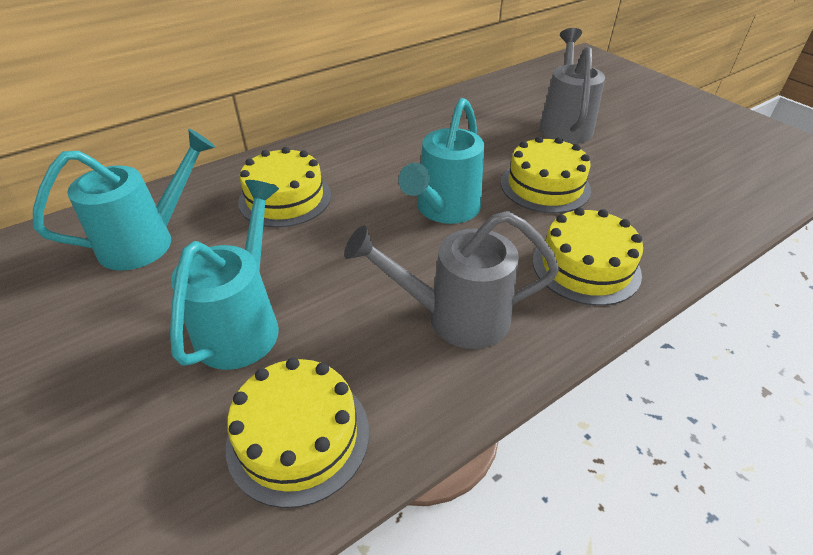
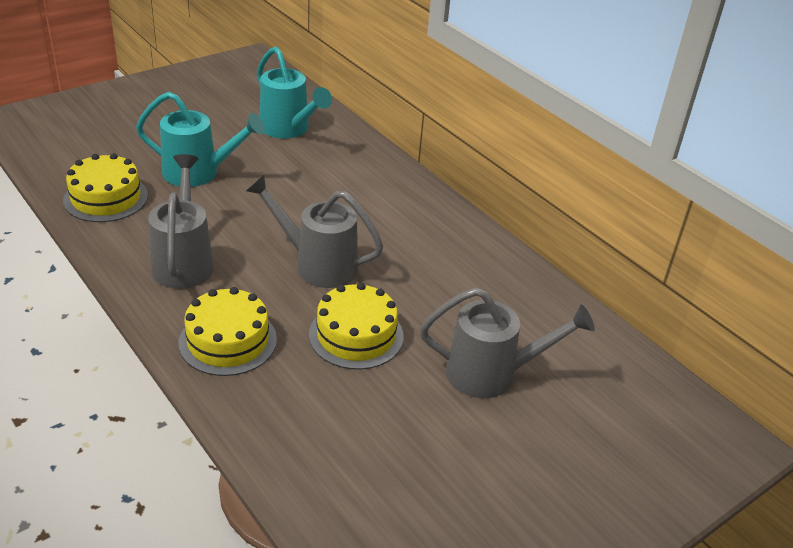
camera: 85 degrees right, 5 degrees down
(285, 198) = (338, 181): yellow cake -> none
(444, 209) = (318, 265): turquoise watering can -> grey watering can

